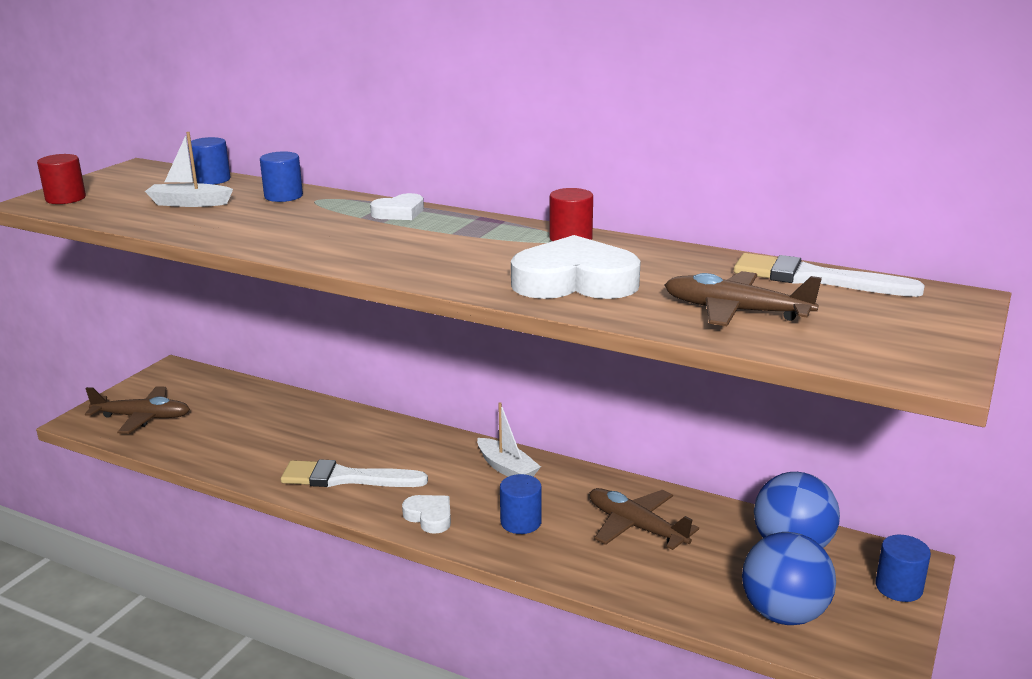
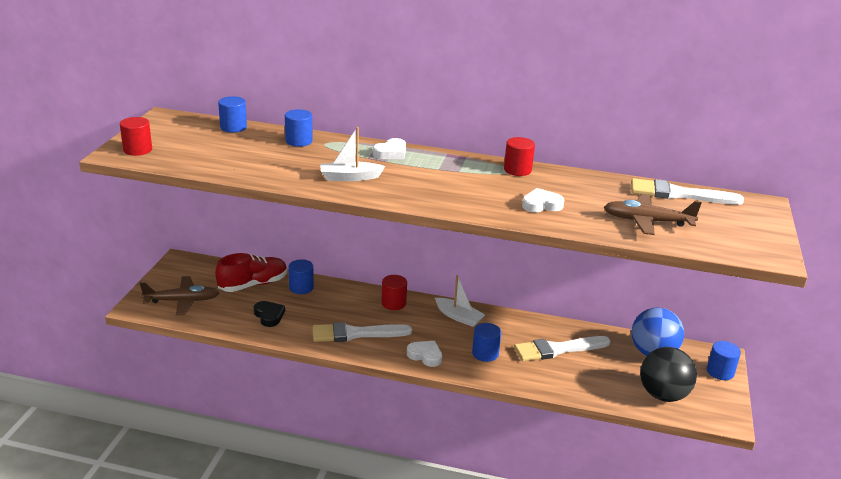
camera: 15 degrees left, 5 degrees up
(189, 203) = (235, 150): white boat -> white boat (350, 177)
(242, 445) = (269, 316): none -> black heart
(245, 404) = (253, 284): none -> red shoe
(306, 412) = (301, 287): none -> blue cylinder
(422, 442) = (393, 303): none -> red cylinder
(574, 281) = (541, 205): white heart -> white heart, size x0.52
(636, 527) = (557, 349): brown plane -> white brush
(783, 613) = (663, 395): blue ball -> black ball

